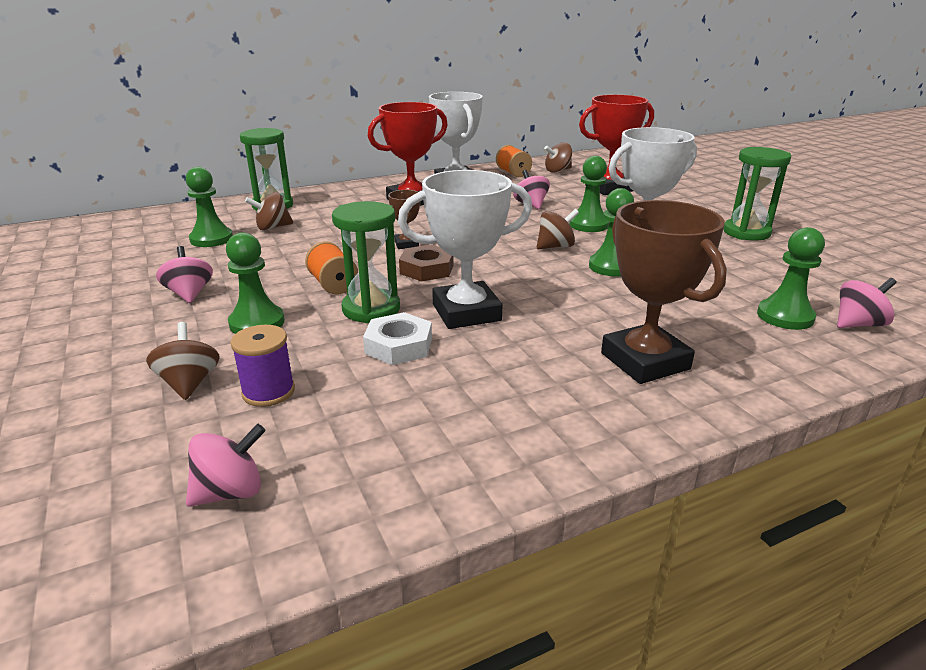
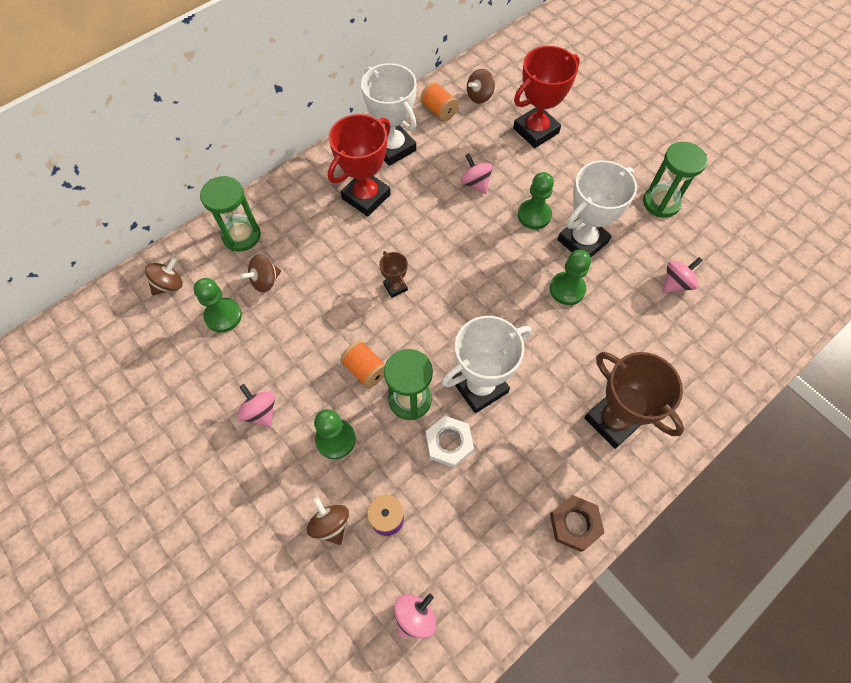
camera: 15 degrees left, 35 degrees up
(427, 269) = (428, 327): brown nut -> brown nut (575, 524)
(555, 247) = (517, 264): brown spinning top -> brown spinning top (169, 285)
(785, 316) = (696, 338): green pawn -> none
(858, 324) = (742, 337): pink spinning top -> pink spinning top (676, 283)

